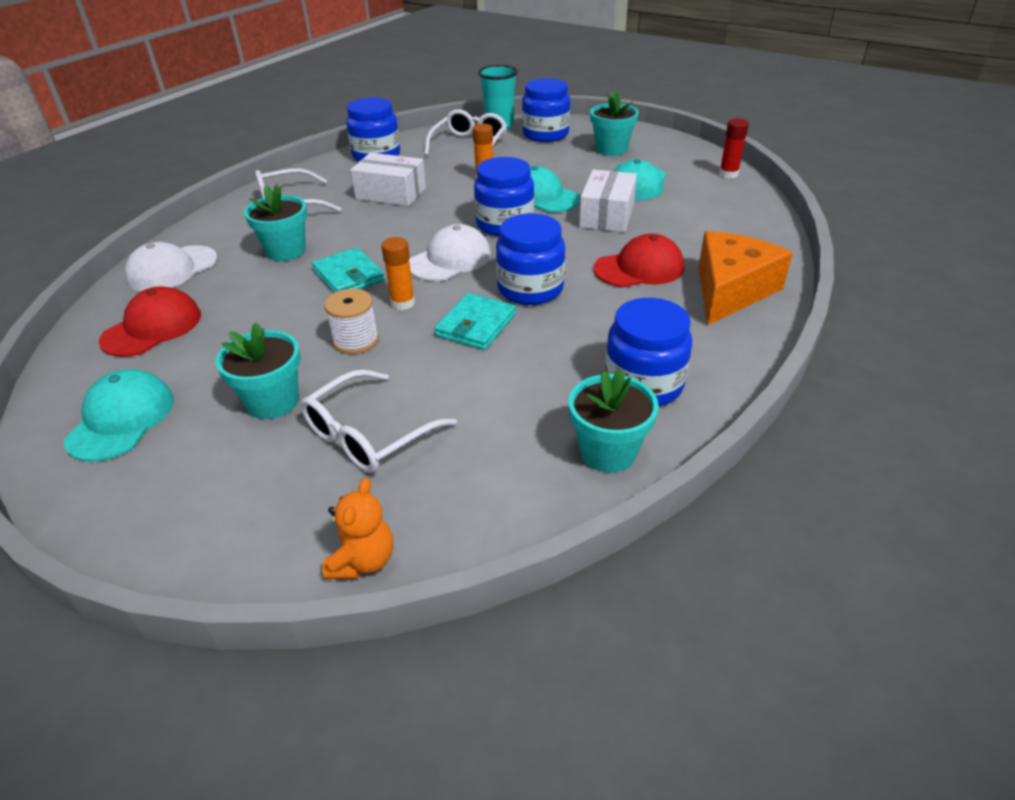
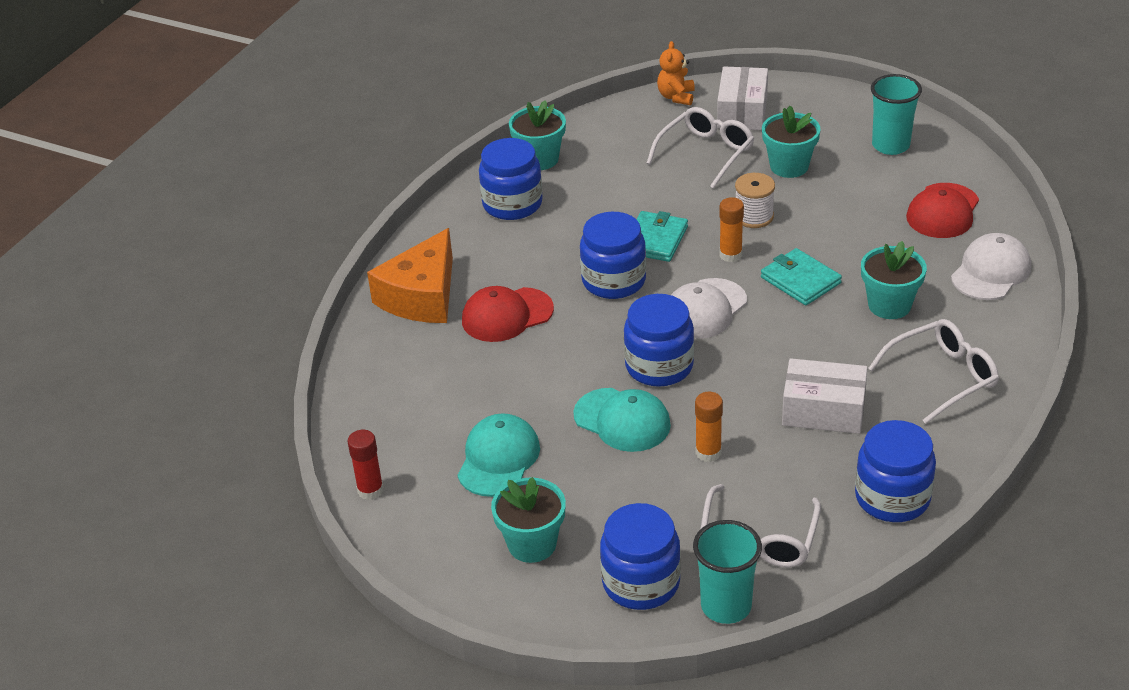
camera: 175 degrees right, 0 degrees up
(121, 419) = (890, 145): turquoise cap -> turquoise cup
(607, 215) = (539, 392): white box -> white box (742, 112)

